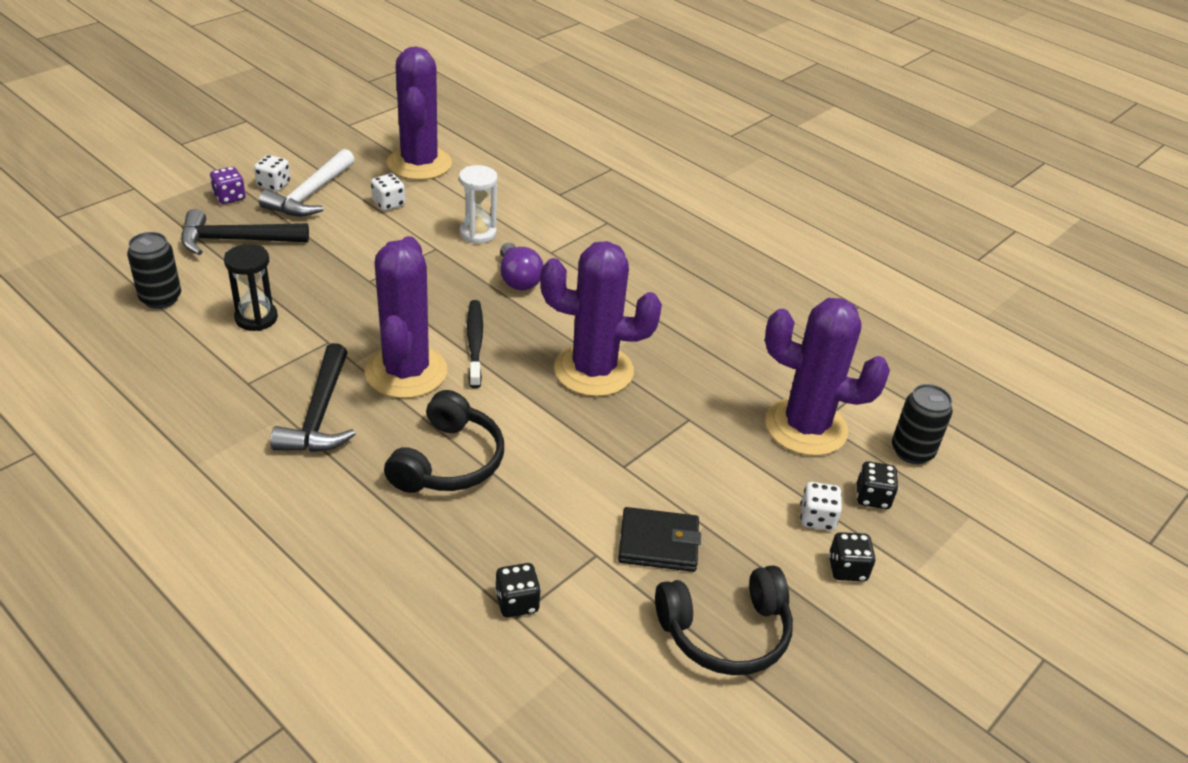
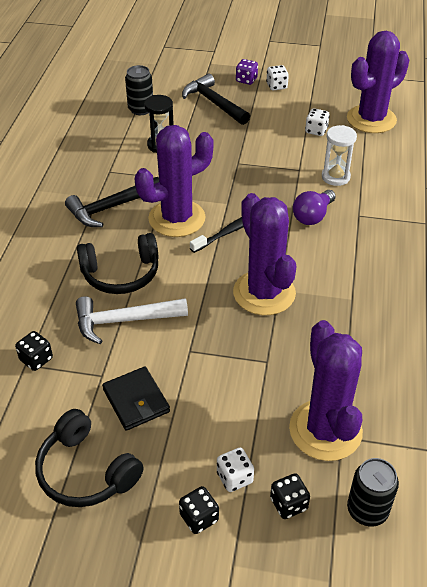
camera: 60 degrees right, 5 degrees up
(310, 195) = (285, 102): white hammer -> white hammer (124, 321)

